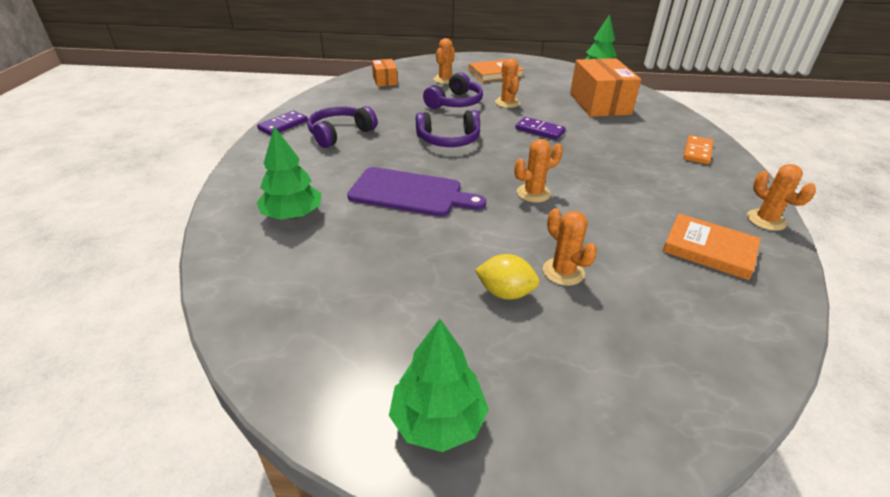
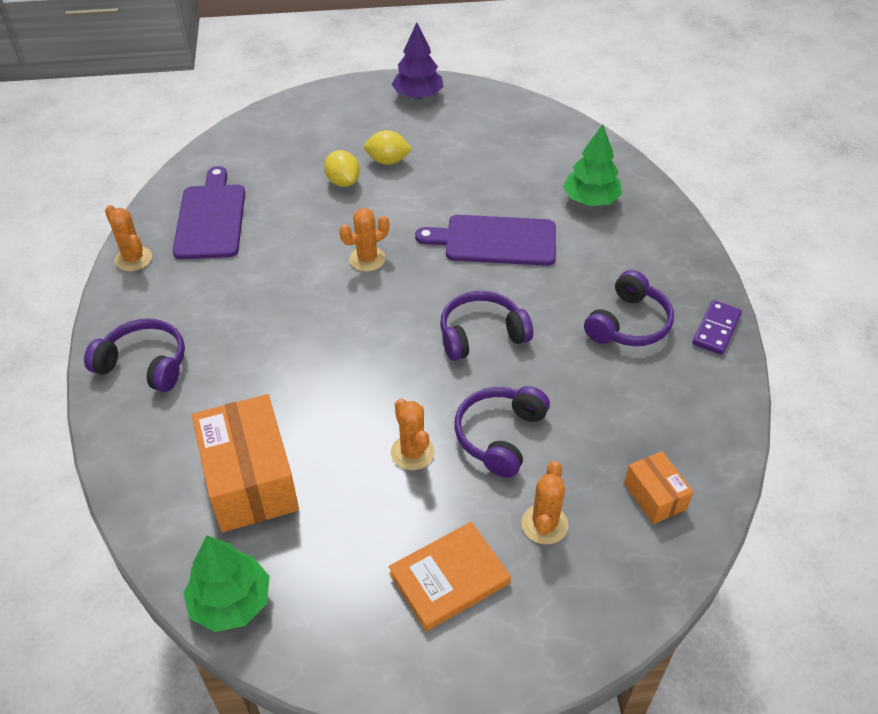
camera: 170 degrees right, 10 degrees up
(438, 420) = (418, 96): green tree -> purple tree
(539, 130) = (358, 378): purple domino -> none
(563, 272) = (343, 182): orange cactus -> yellow lemon
(697, 152) = (145, 364): orange domino -> purple headphones
(709, 249) = (211, 218): orange book -> purple cutting board

